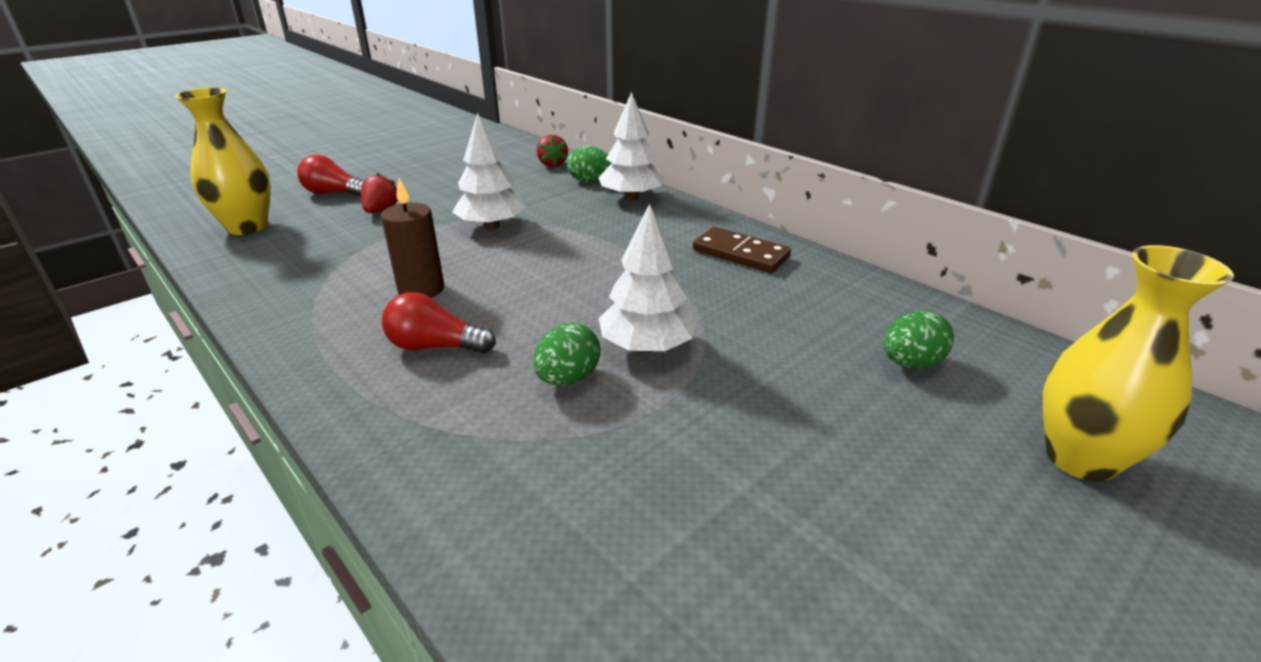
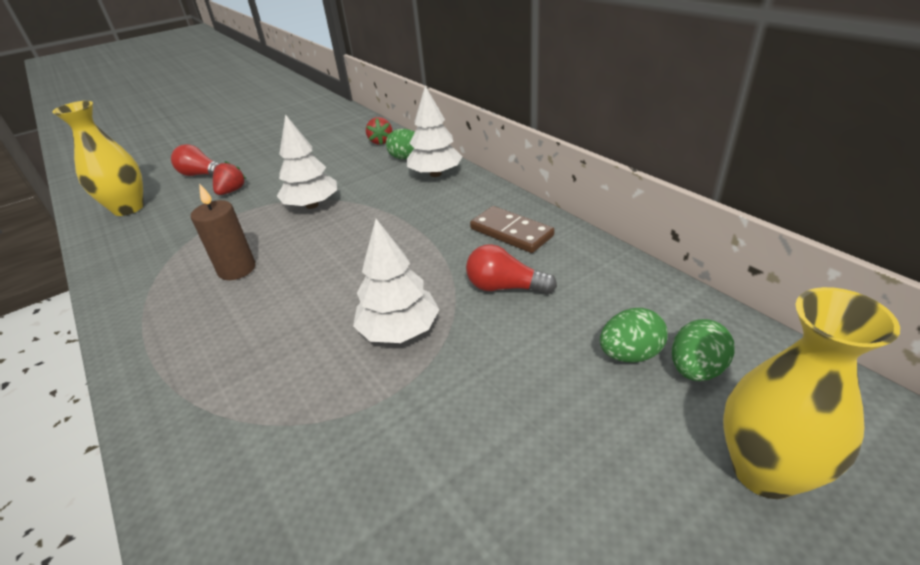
camera: 10 degrees right, 5 degrees up
(435, 346) = (229, 326): red light bulb -> red light bulb (505, 287)
(568, 378) = (323, 362): green egg -> green egg (695, 369)

